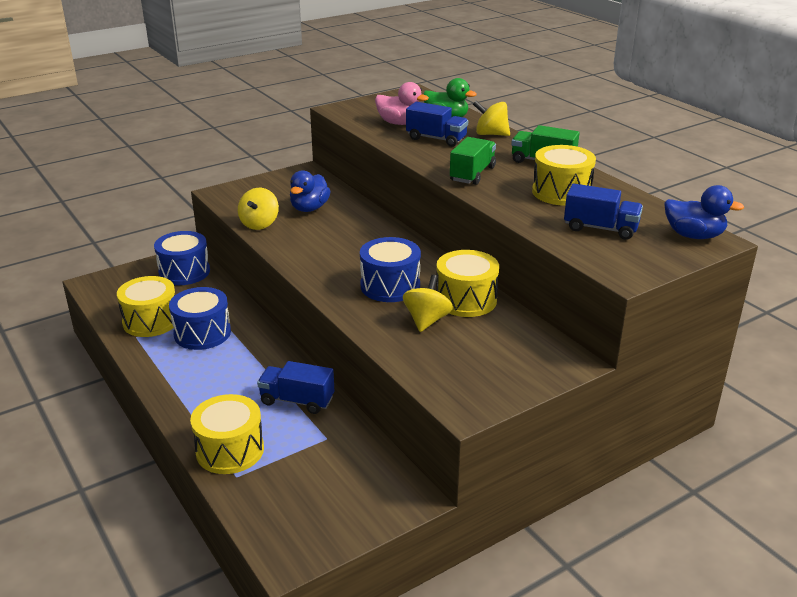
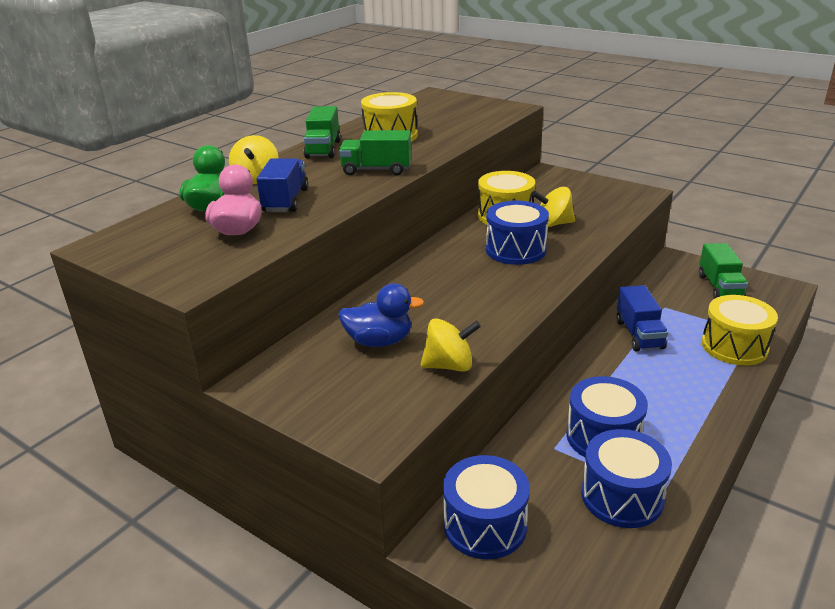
camera: 110 degrees left, 0 degrees up
(151, 321) = (622, 496): yellow drum -> blue drum
(330, 500) = (719, 287): none -> green truck
(600, 228) = (448, 119): blue truck -> none
(693, 235) = (432, 98): blue duck -> none

